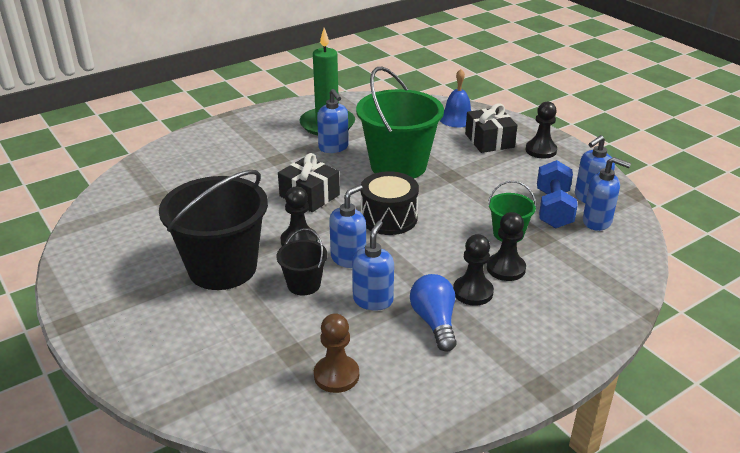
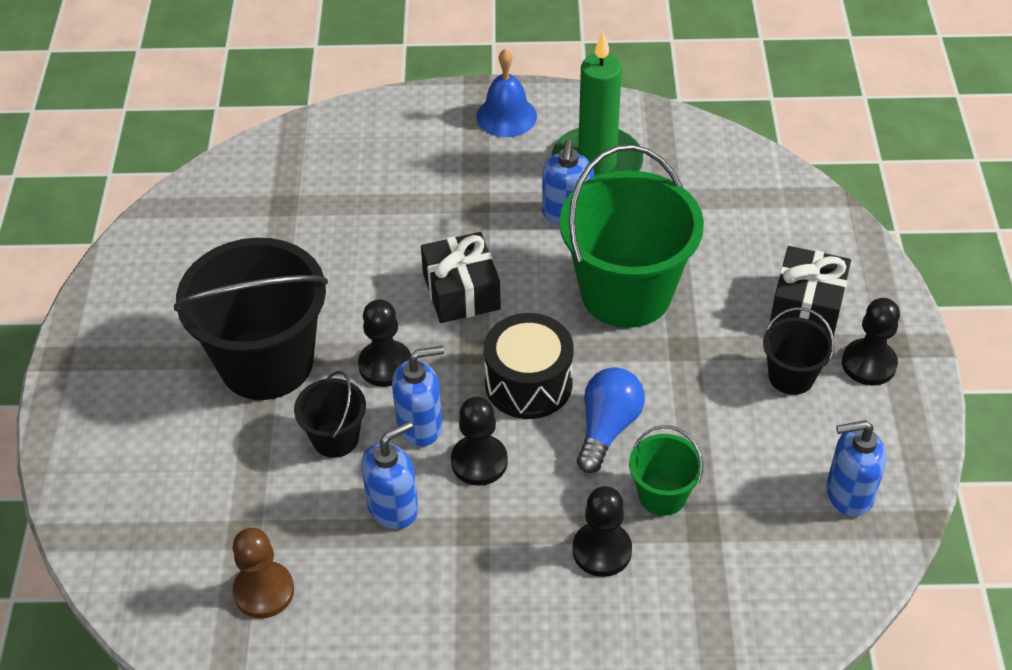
camera: 35 degrees right, 15 degrees up
(434, 322) = (436, 581): blue light bulb -> blue light bulb (607, 428)
(457, 118) = (801, 236): blue bell -> blue bell (506, 116)
(473, 292) = (523, 564): black pawn -> black pawn (479, 461)
(513, 167) = (791, 376): none -> black bucket
(553, 209) = (771, 485): blue dumbbell -> none
(597, 222) = (813, 542): blue soap dispenser -> none

